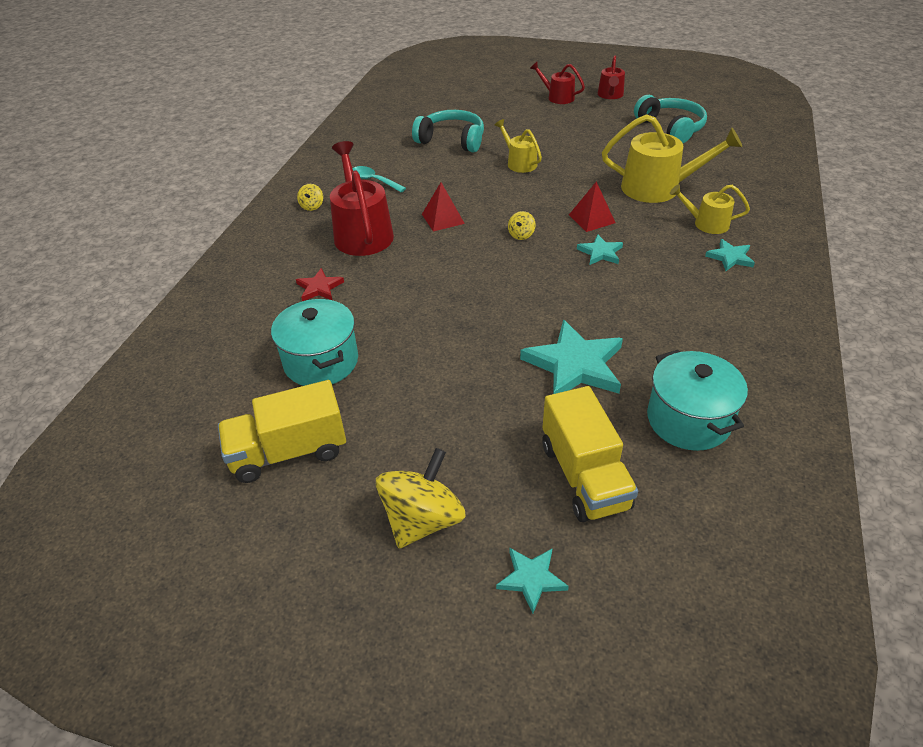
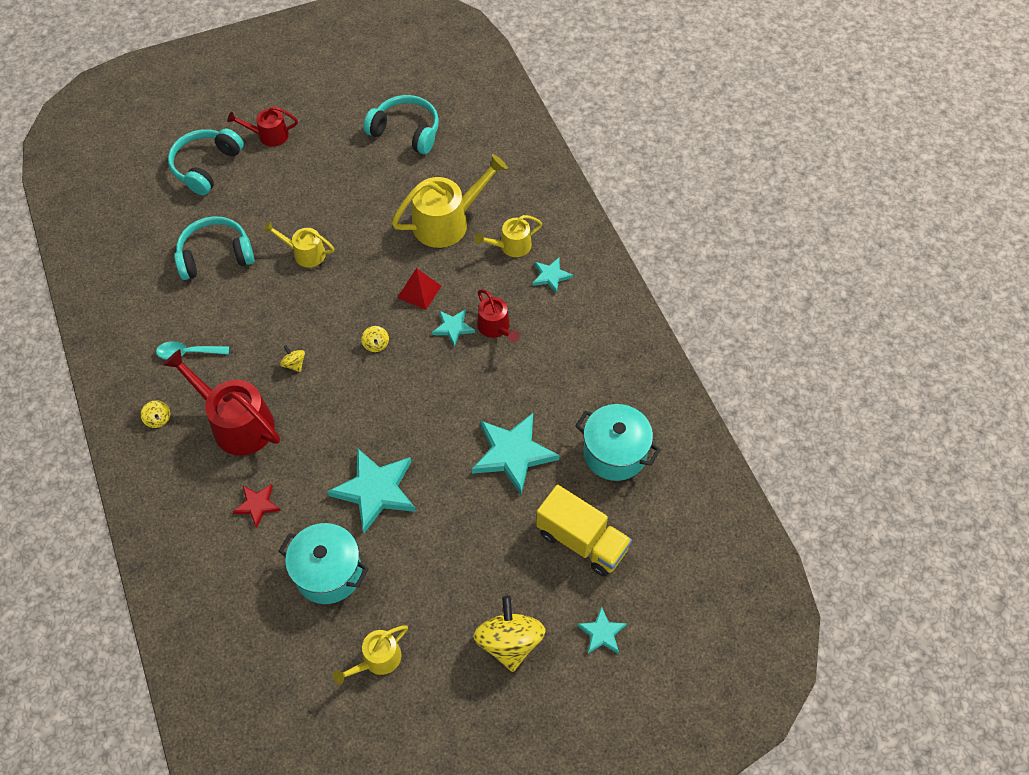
camera: 40 degrees left, 15 degrees up
(289, 452) = (377, 659): yellow truck -> yellow watering can
(421, 326) = (375, 490): none -> turquoise star
(443, 218) = (294, 364): red pyramid -> yellow spinning top
(495, 97) = (206, 166): none -> turquoise headphones
(610, 95) = (318, 107): red watering can -> red watering can (495, 327)

